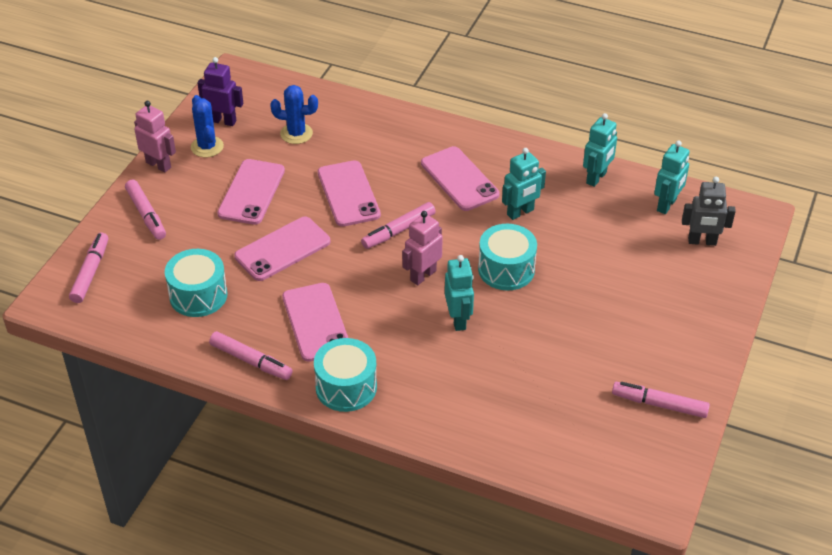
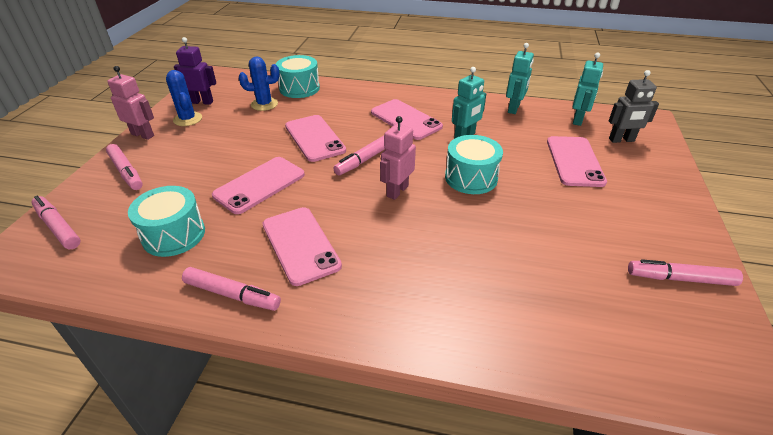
camera: 10 degrees left, 5 degrees down
(90, 272) = (58, 227): pink marker -> pink marker turned 45 degrees counterclockwise
(251, 192) = (228, 145): pink phone -> pink phone (574, 161)
(346, 387) = (345, 308): turquoise drum -> turquoise drum (299, 88)
(458, 319) = (443, 224): turquoise robot -> none

